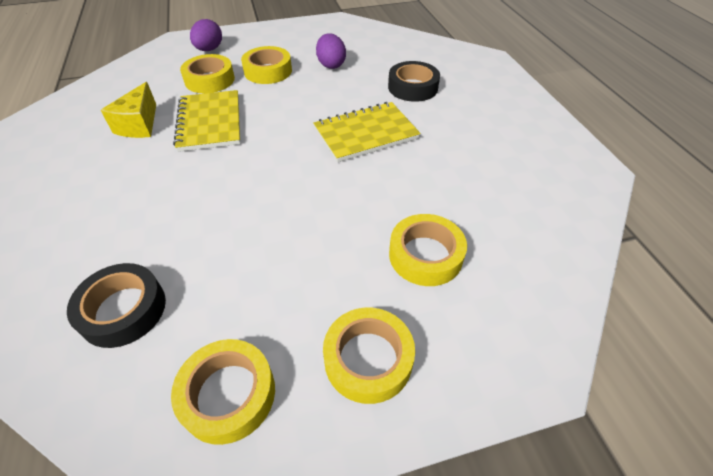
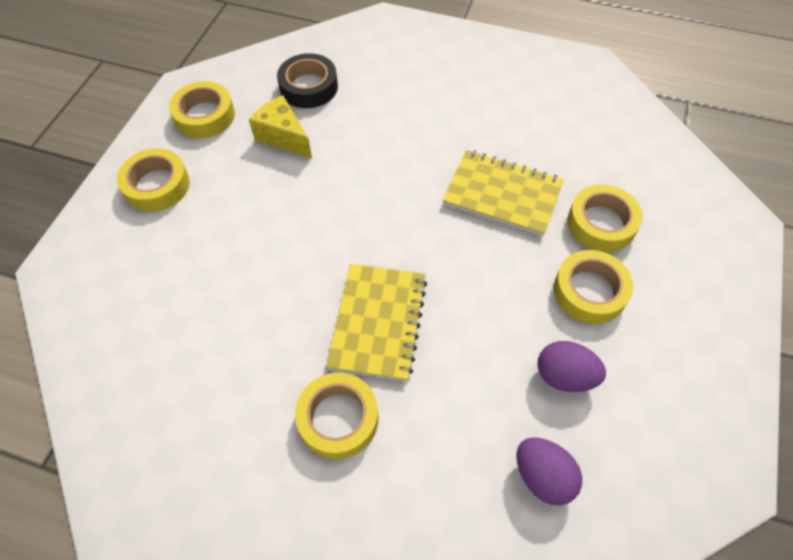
camera: 125 degrees right, 10 degrees up
(139, 125) = (537, 141): yellow cheese -> yellow cheese (283, 137)
(209, 49) = (693, 250): purple egg -> purple egg (543, 476)
(412, 87) = (436, 444): black tape -> none
(425, 255) = (191, 268): yellow tape -> yellow tape (338, 419)

